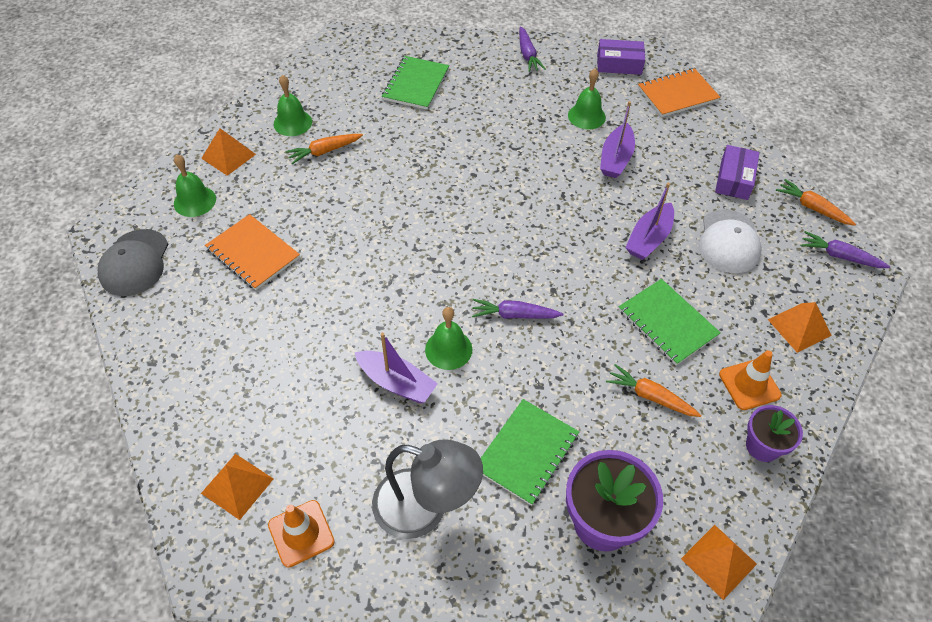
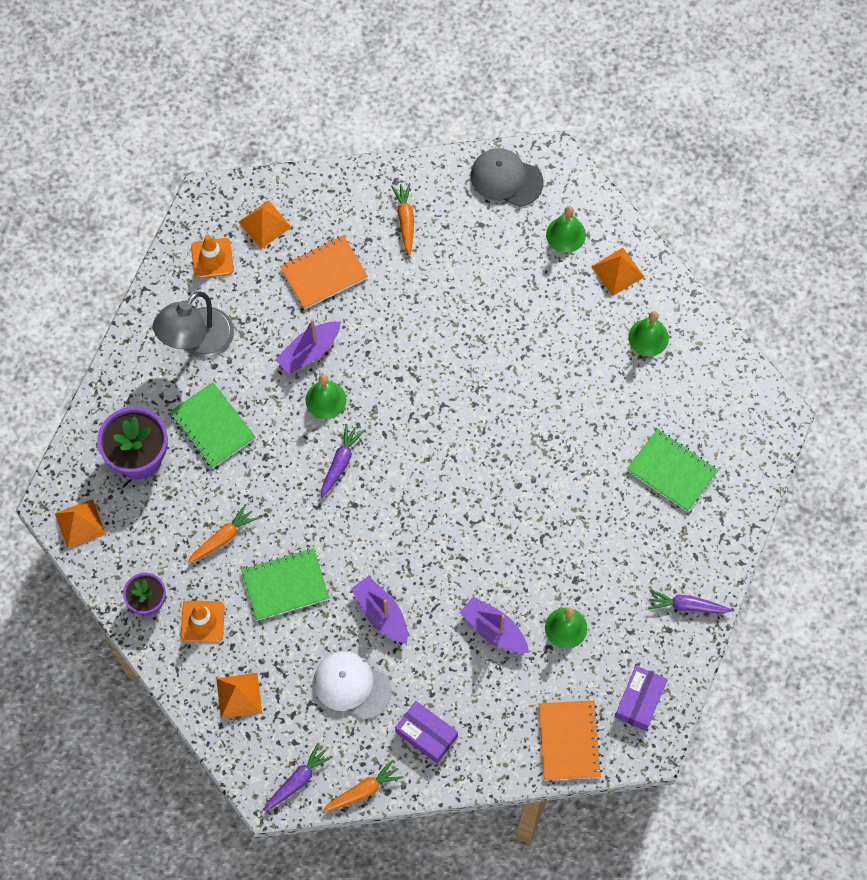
camera: 110 degrees right, 15 degrees up
(253, 253) = (484, 271): orange notebook -> orange notebook (324, 273)
(324, 151) = (596, 357): orange carrot -> orange carrot (405, 220)

